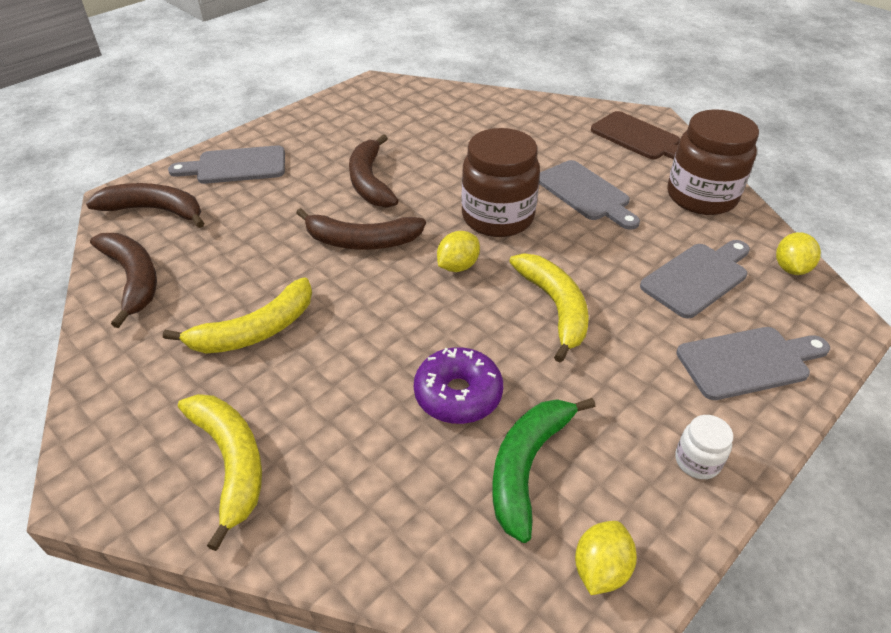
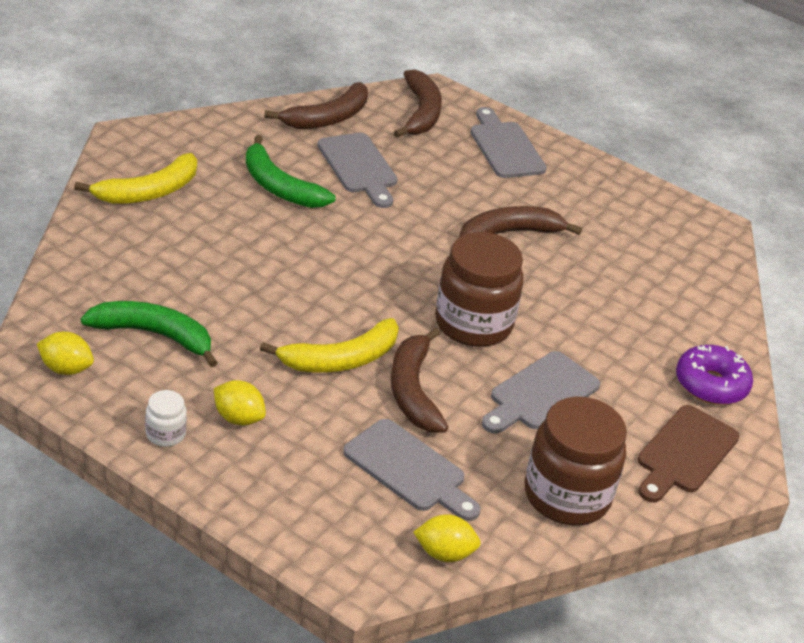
camera: 75 degrees right, 5 degrees down
(255, 330) = (279, 186): yellow banana -> green banana
(361, 241) = (409, 234): brown banana -> brown banana (413, 390)
(458, 266) = (387, 296): yellow lemon -> yellow lemon (238, 418)
(458, 394) = (223, 298): purple donut -> purple donut (711, 384)
(748, 362) = (287, 488): grey cutting board -> grey cutting board (359, 167)

